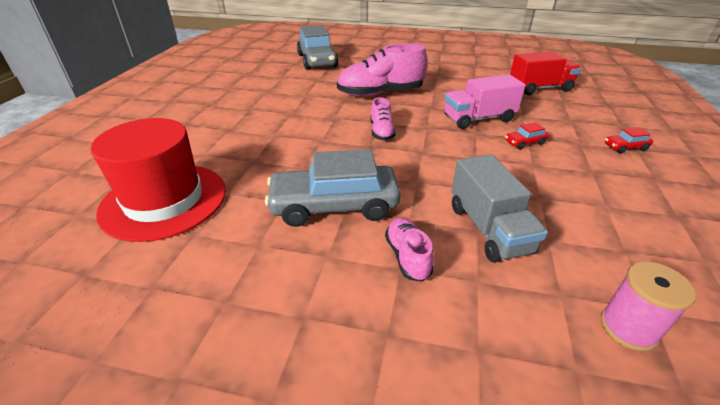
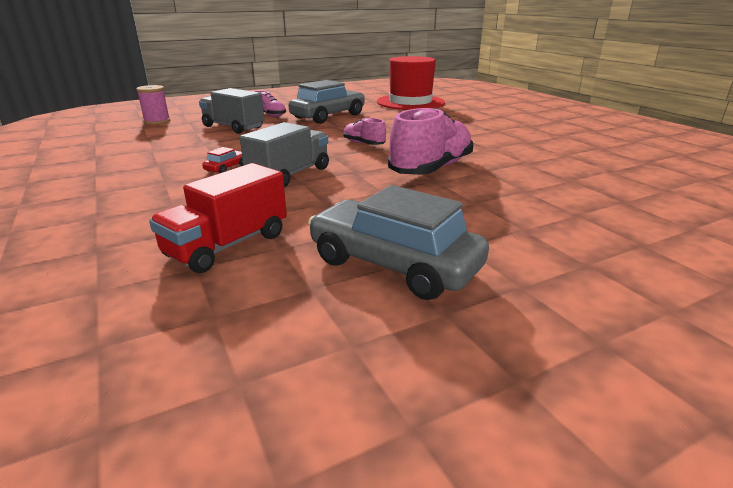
camera: 140 degrees right, 10 degrees down
(317, 61) = (608, 182): grey car -> grey car (393, 264)
(478, 119) = (289, 175): pink truck -> grey truck
(625, 147) = (109, 191): red car -> none

